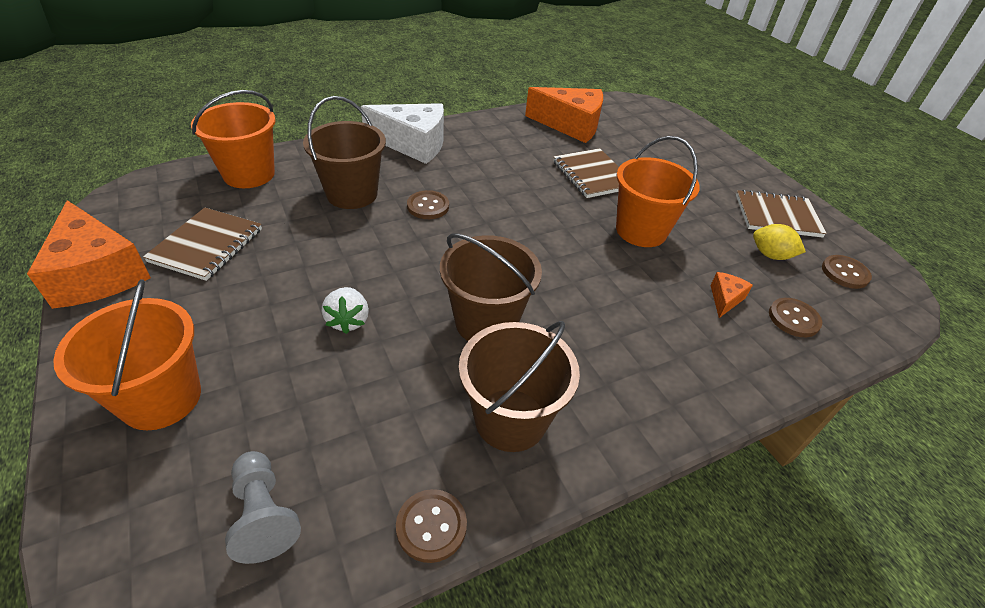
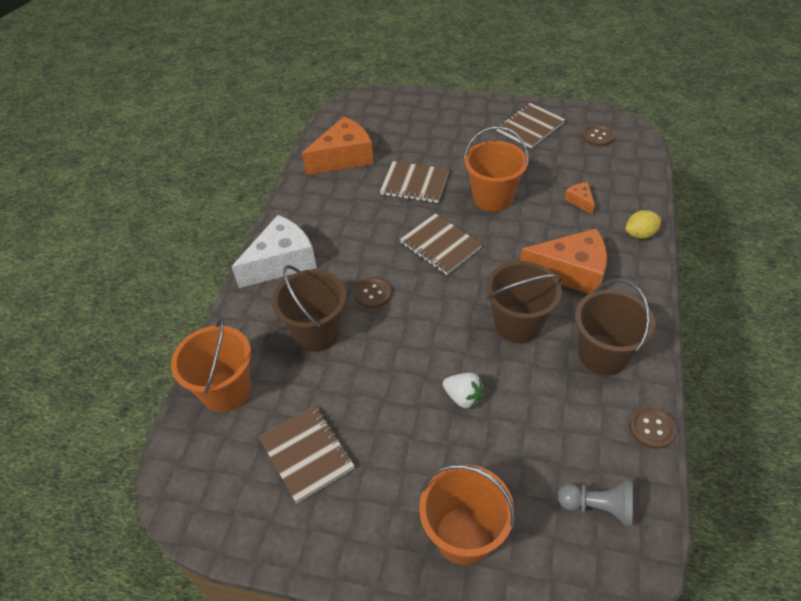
camera: 45 degrees left, 5 degrees up
(98, 274) = (284, 543): orange cheese -> orange cheese (571, 272)
(533, 223) = (440, 245): none -> brown notebook
(771, 255) = (560, 155): yellow lemon -> yellow lemon (640, 234)
(793, 319) = (615, 184): brown button -> none

